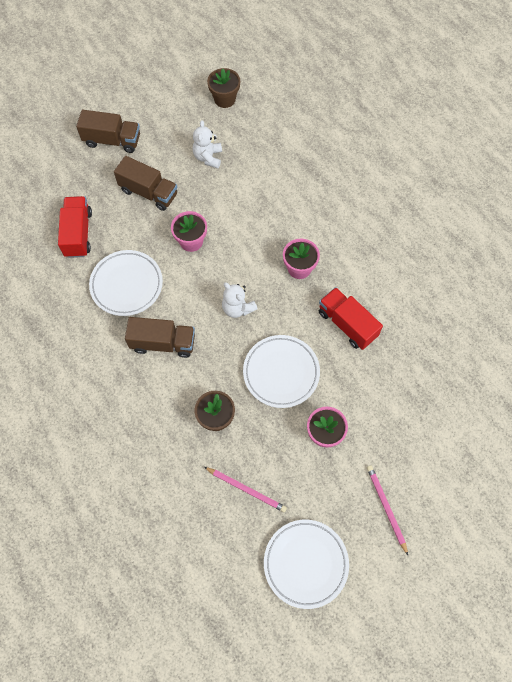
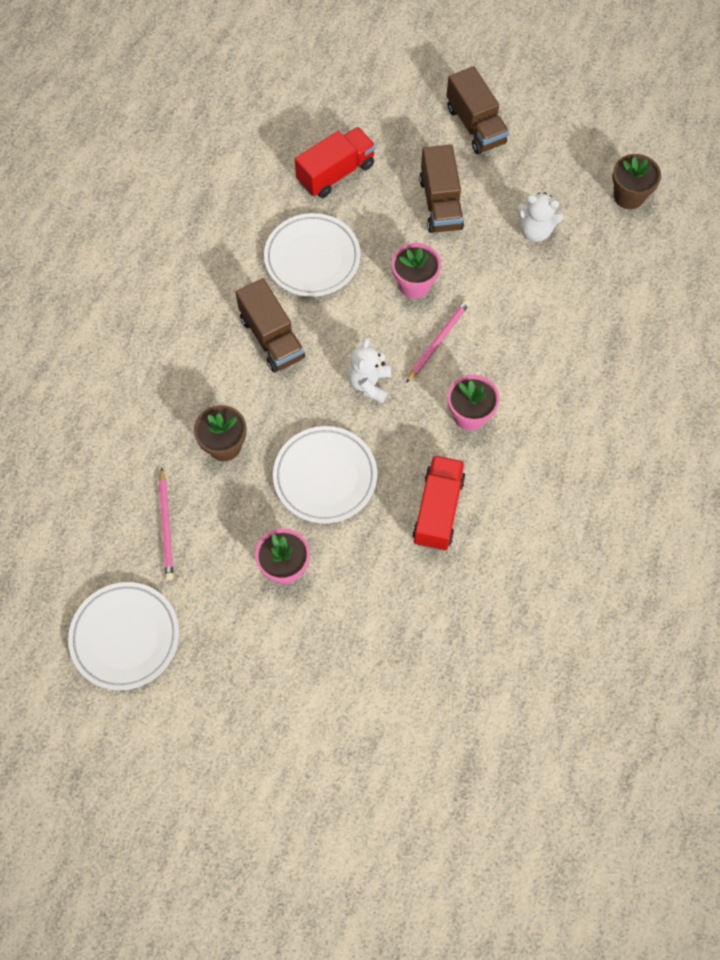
camera: 55 degrees right, 0 degrees up
(208, 157) = (535, 231): white teddy bear -> white teddy bear turned 135 degrees counterclockwise
(386, 508) = (244, 686): pink pencil -> pink pencil (438, 341)

